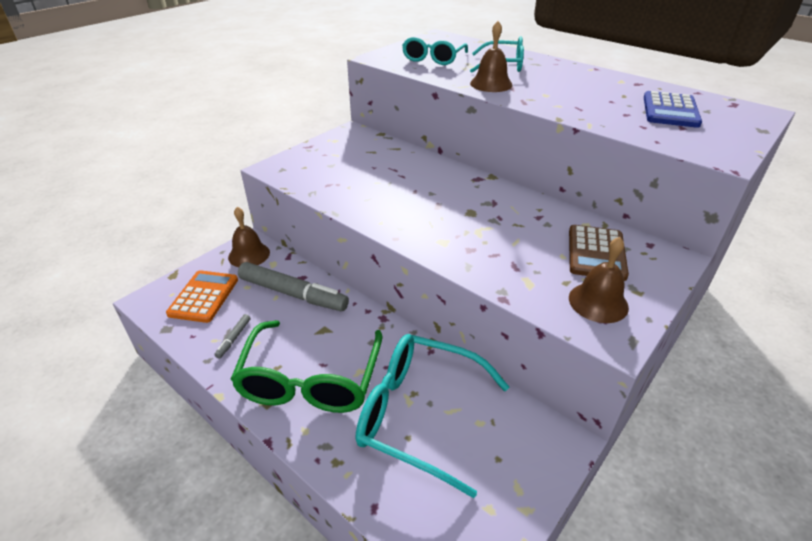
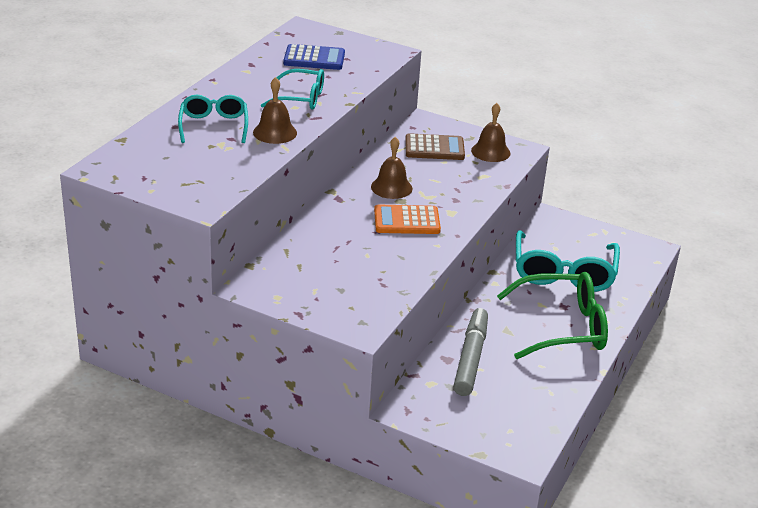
camera: 105 degrees left, 5 degrees down
(204, 297) = (502, 418): orange calculator -> orange calculator (406, 221)
(233, 338) = (543, 381): grey marker -> none
(249, 254) = (423, 405): brown bell -> brown bell (391, 187)
(433, 58) = (199, 167): turquoise glasses -> turquoise glasses (300, 98)

